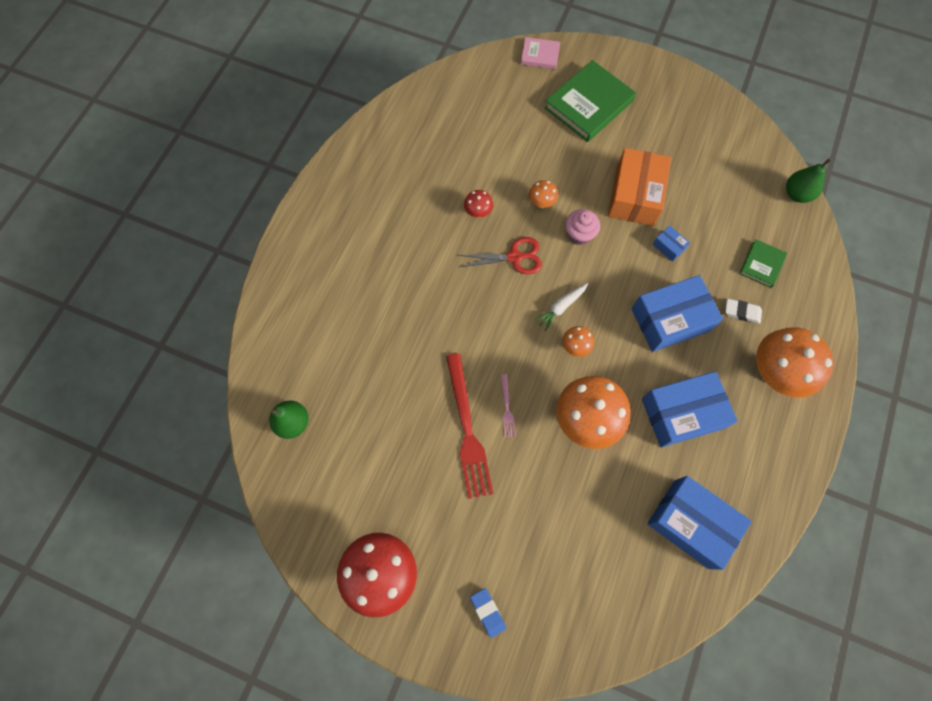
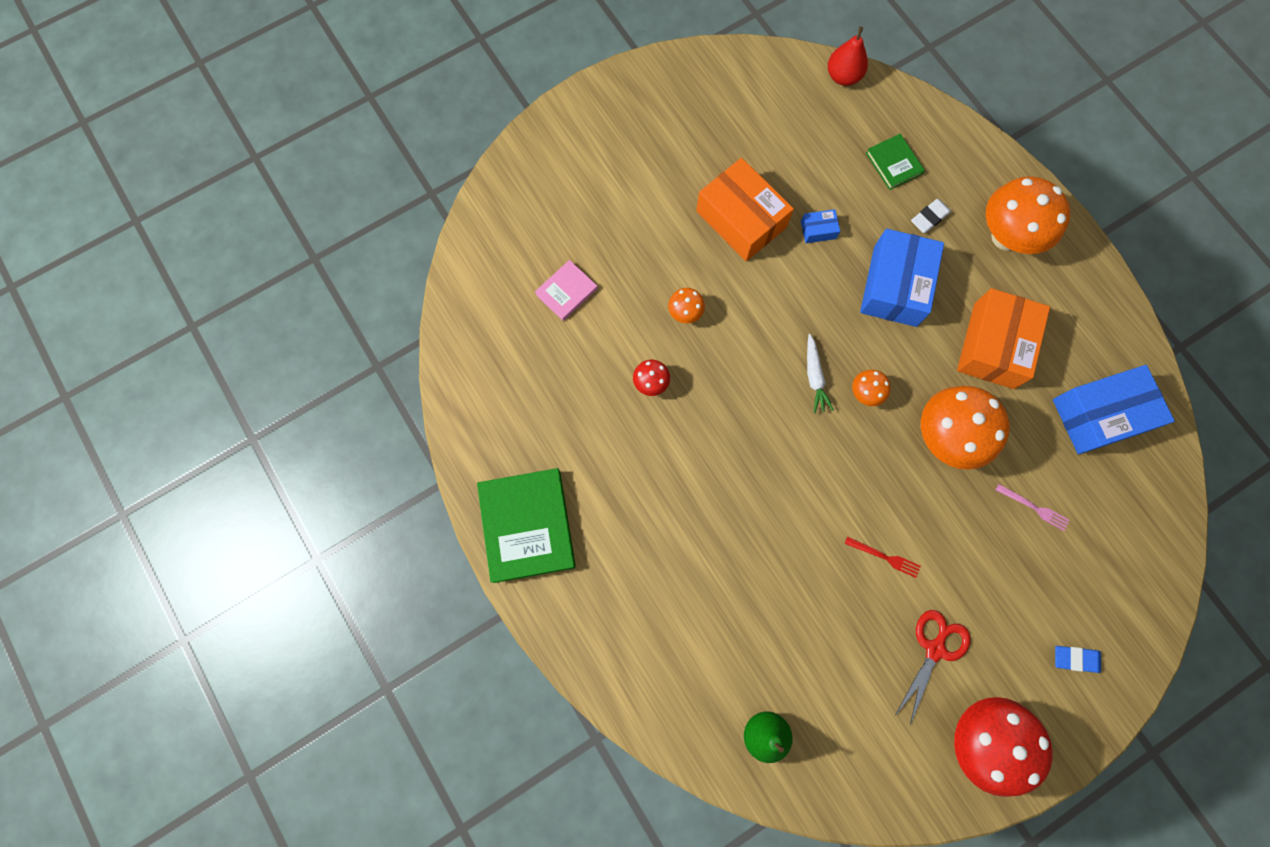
camera: 55 degrees left, 5 degrees up
(467, 429) = (884, 557): red fork -> red fork, size x0.44
(507, 408) = (886, 503): pink fork -> pink fork (1034, 508)
(514, 257) = (728, 383): red scissors -> red scissors (934, 649)
(540, 55) = (504, 187): pink book -> pink book (566, 291)
(579, 234) = (746, 302): pink cupcake -> none
(589, 104) = (603, 184): green book -> green book (527, 526)
(682, 413) = (993, 346): blue box -> orange box
(797, 194) = (843, 76): green pear -> red pear

